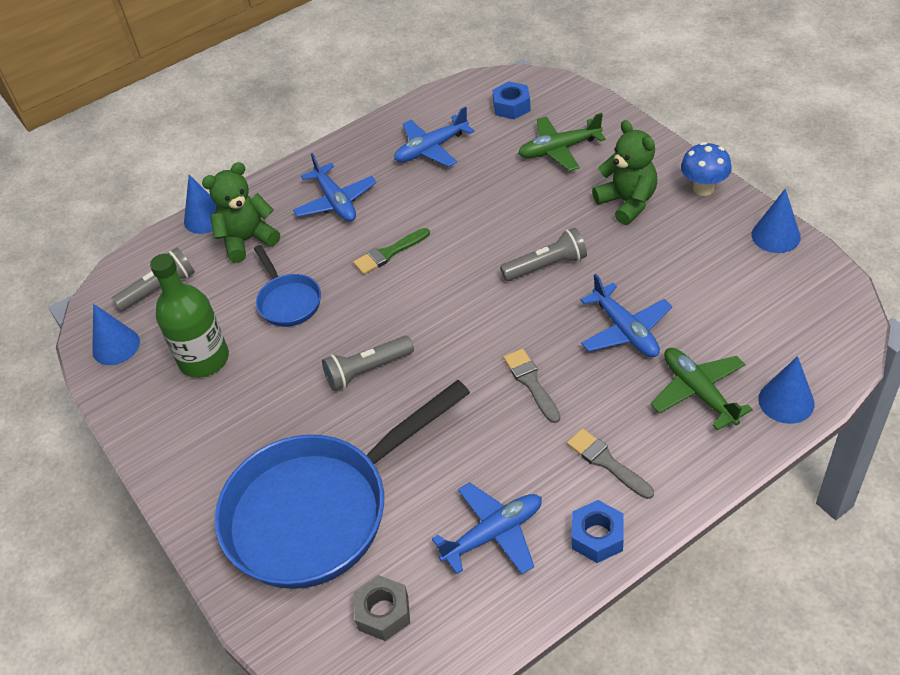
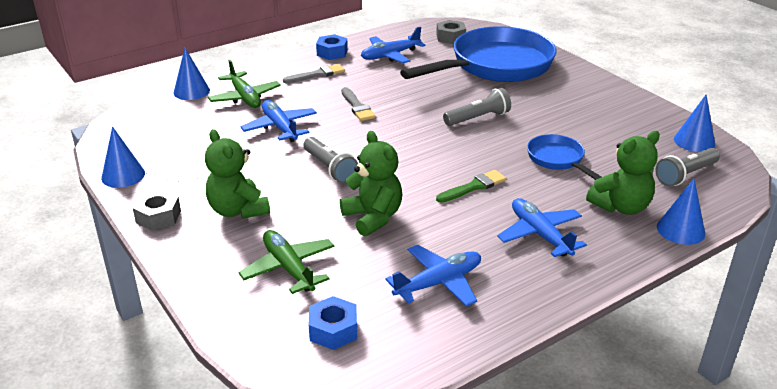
camera: 175 degrees right, 15 degrees down
(204, 359) = (612, 130): green bottle -> none
(491, 206) = (373, 217): none -> green teddy bear
(546, 266) = (330, 168): grey flashlight -> grey flashlight turned 105 degrees counterclockwise
(559, 149) = (288, 268): green plane -> green plane turned 105 degrees counterclockwise
(606, 462) = (317, 74): grey brush -> grey brush turned 75 degrees counterclockwise
(703, 188) = (158, 217): blue mushroom -> grey nut

